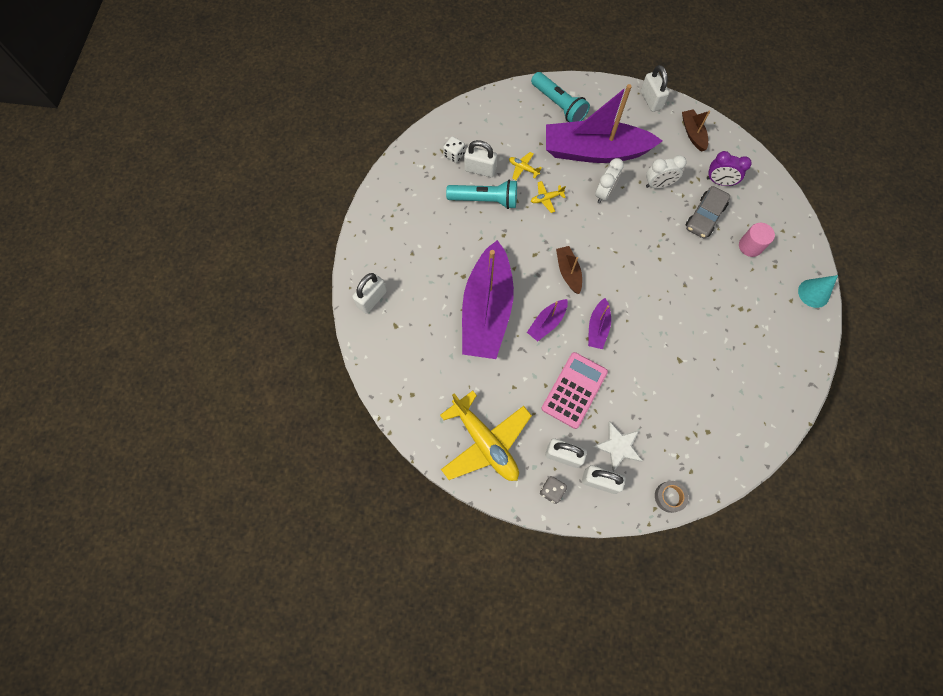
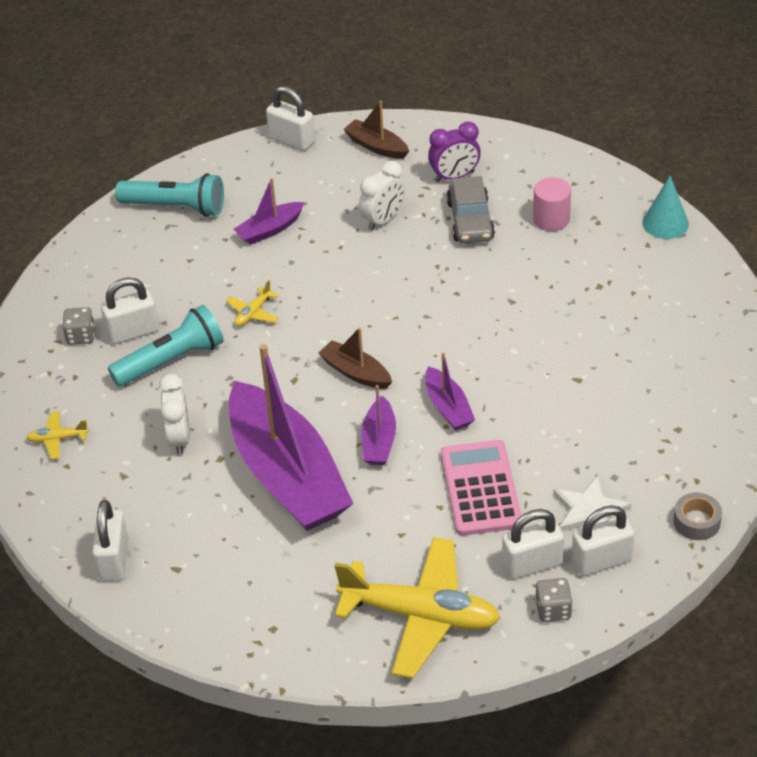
camera: 35 degrees left, 25 degrees down
(454, 155) = (81, 336): white dice -> grey dice
(523, 168) = (191, 298): yellow plane -> yellow plane (58, 439)
(594, 151) = (270, 230): purple boat -> purple boat, size x0.43
(604, 193) = (323, 266): white clock -> white clock (179, 438)

